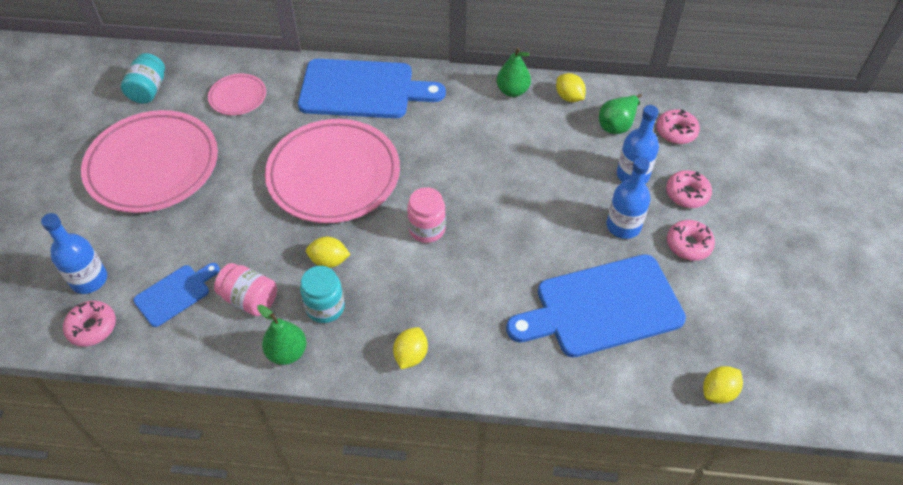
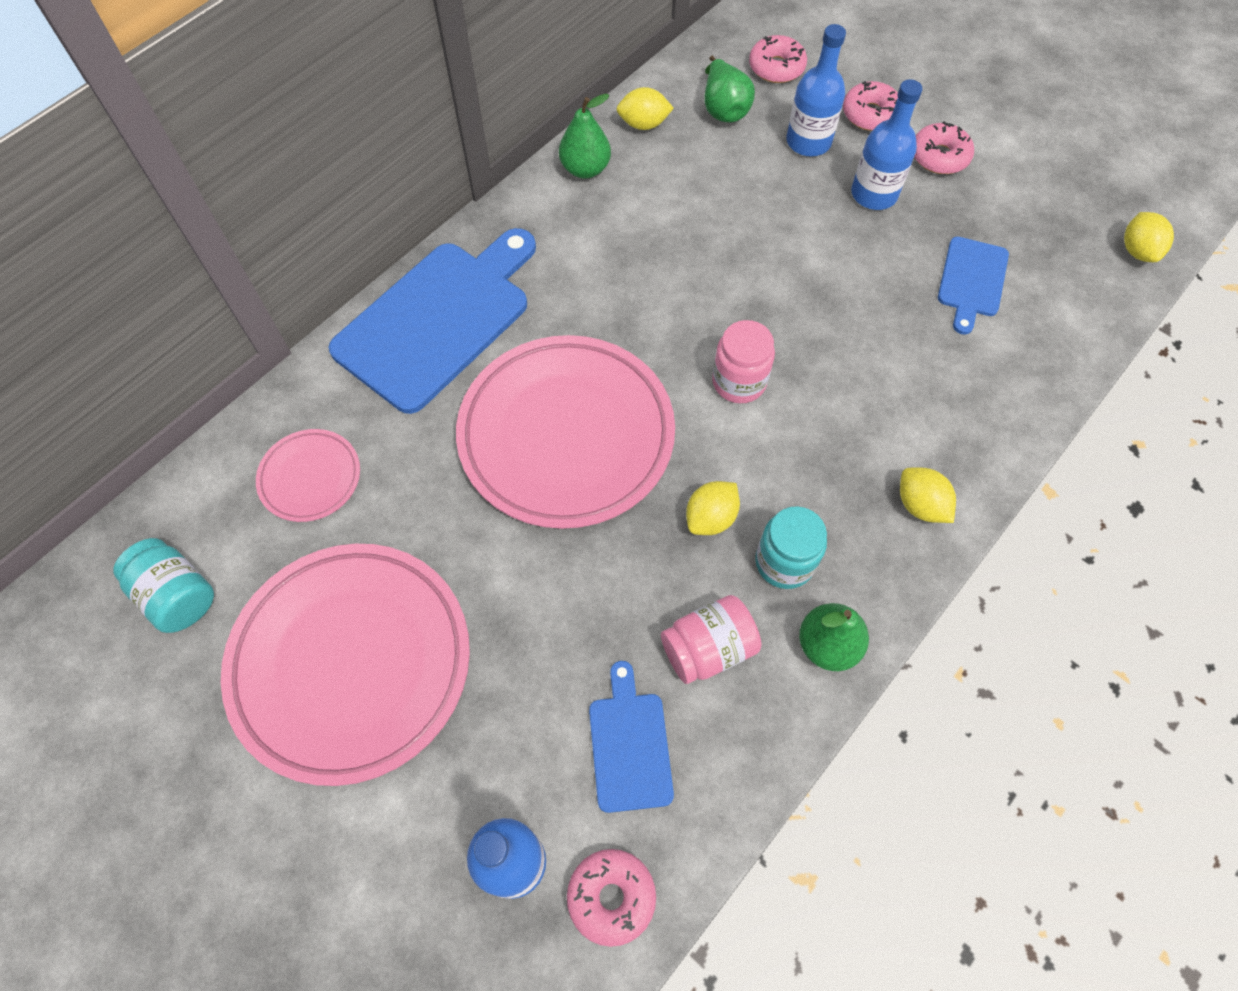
camera: 55 degrees left, 10 degrees up
(602, 307) = (971, 281): blue cutting board -> blue cutting board, size x0.50

